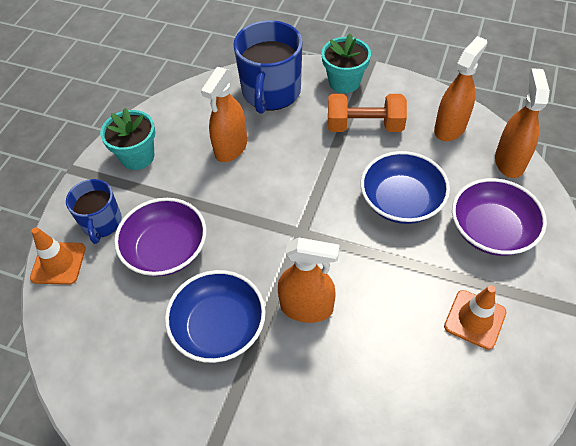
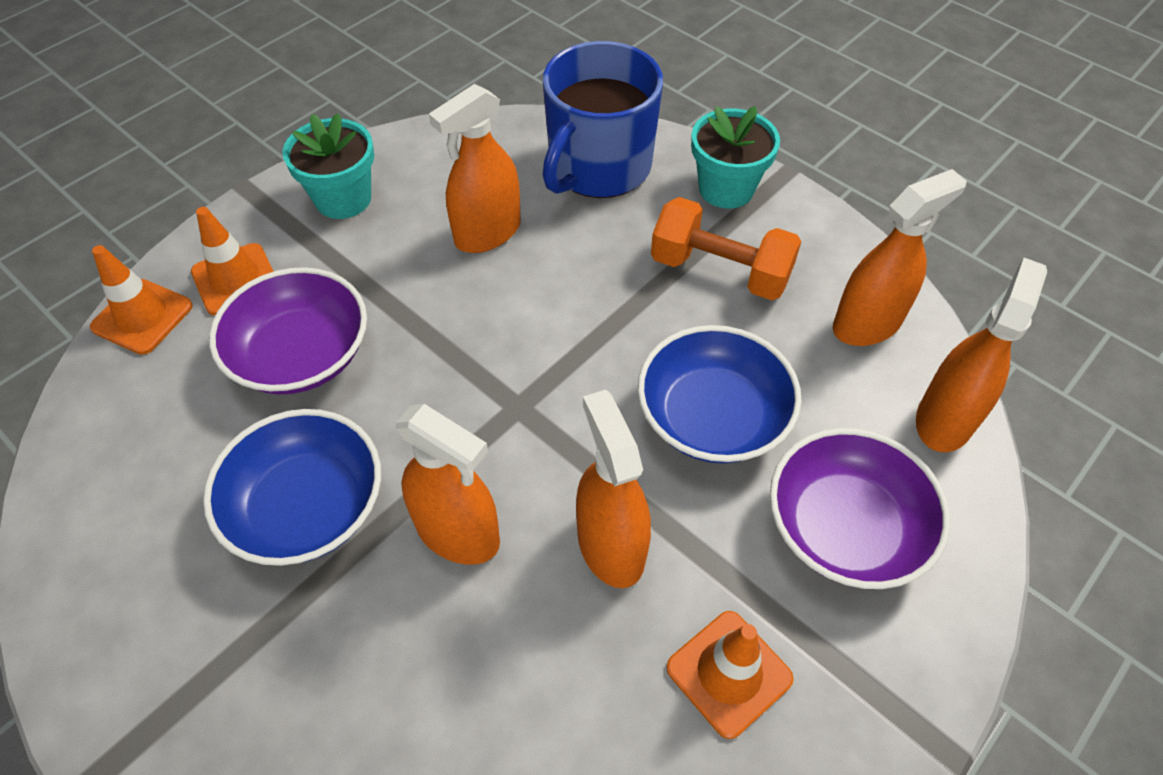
camera: 20 degrees right, 0 degrees up
(101, 223) = (235, 279): blue mug -> orange traffic cone
(386, 283) = (610, 546): none -> orange spray bottle

